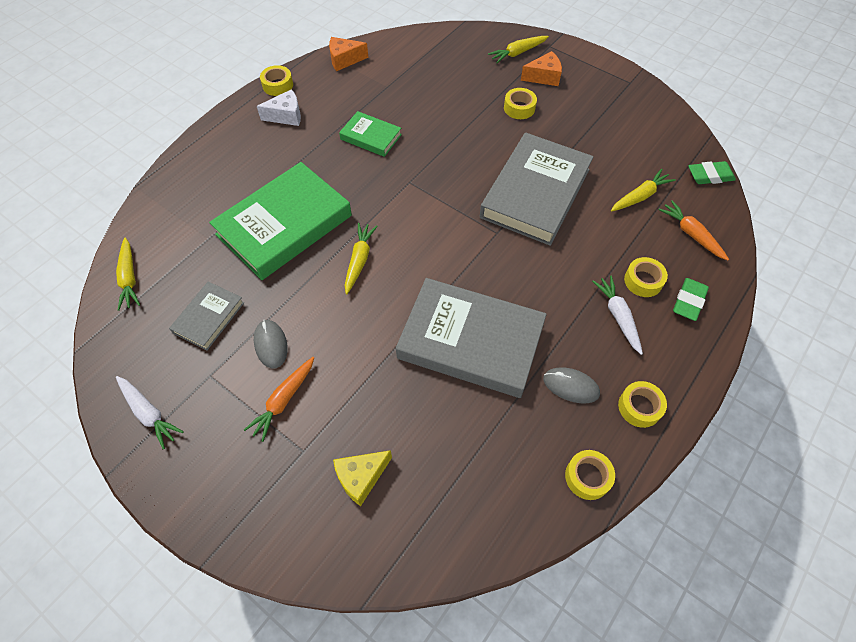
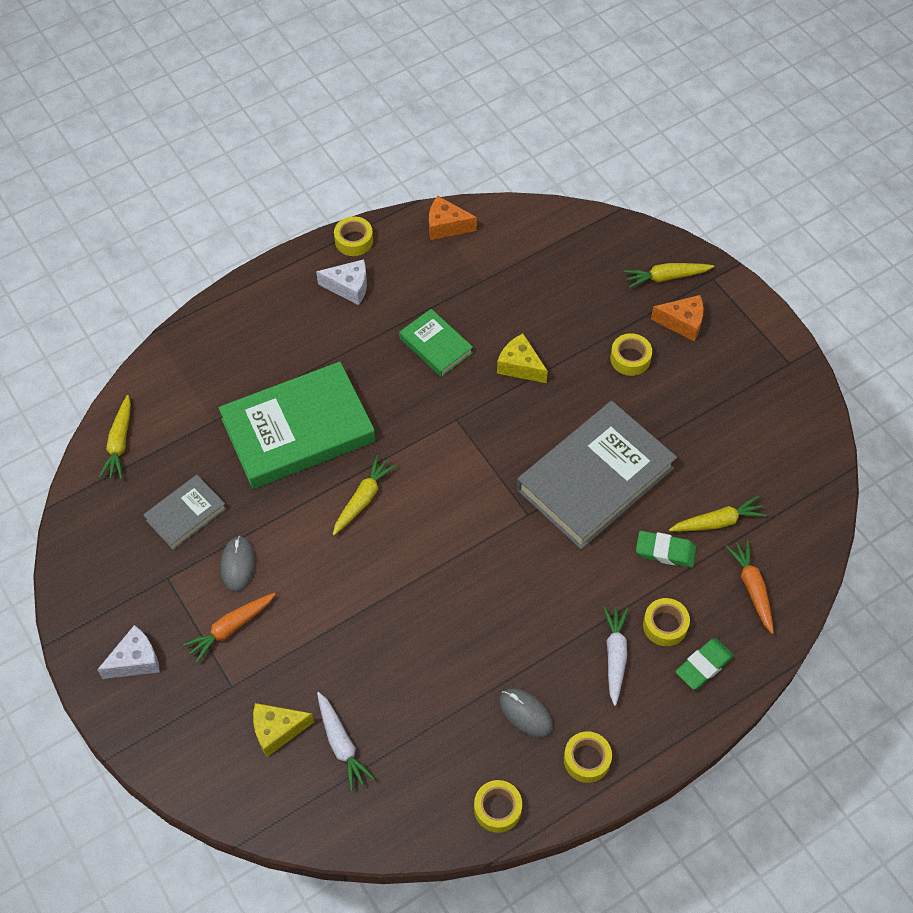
camera: 20 degrees right, 0 degrees up
(149, 413) = (99, 597): white carrot -> white carrot (341, 744)
(202, 459) = (135, 660): none -> white cheese
(441, 134) = (520, 366): none -> yellow cheese
(470, 341) = (443, 630): grey book -> none
(710, 176) = (818, 522): green eraser -> green eraser (665, 551)

